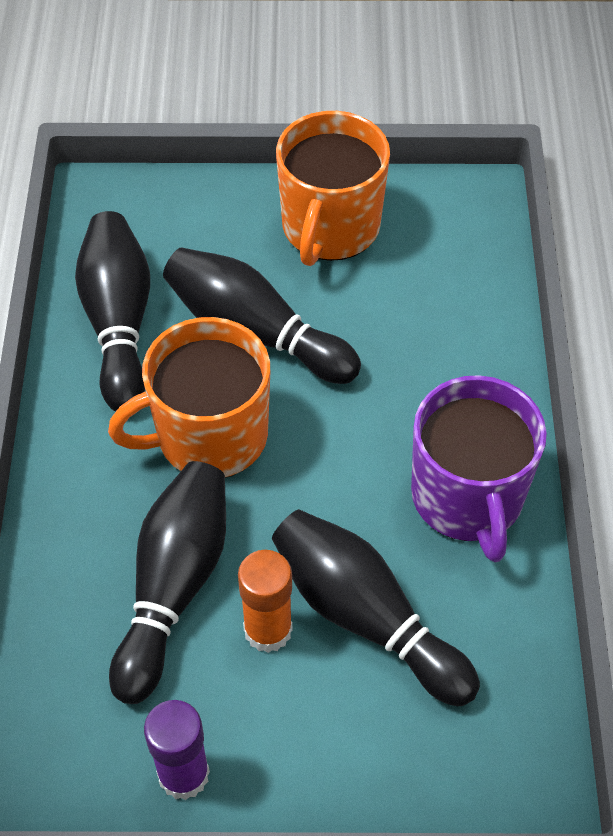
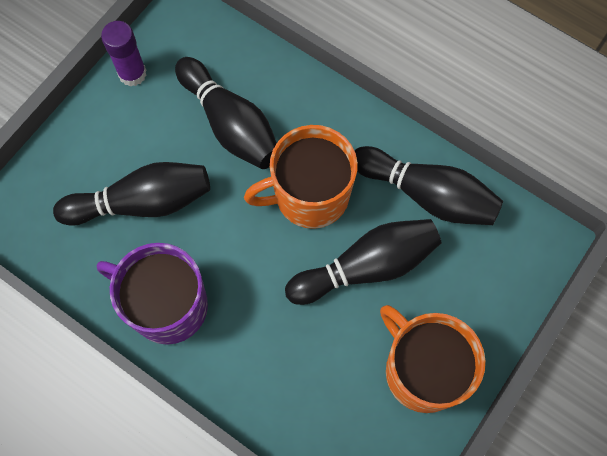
camera: 125 degrees right, 15 degrees up
(209, 436) = (310, 195): orange mug -> orange mug turned 120 degrees counterclockwise
(268, 630) = (172, 152): orange glue stick -> none

